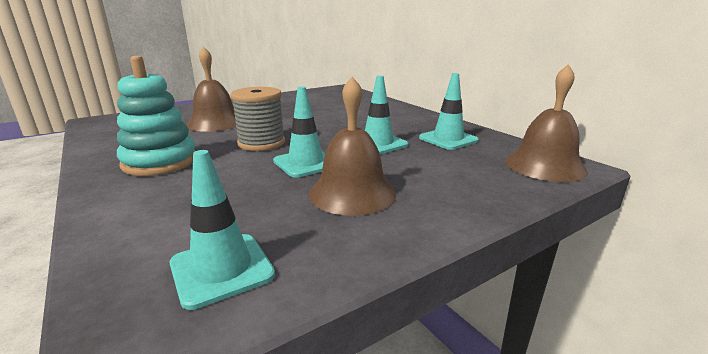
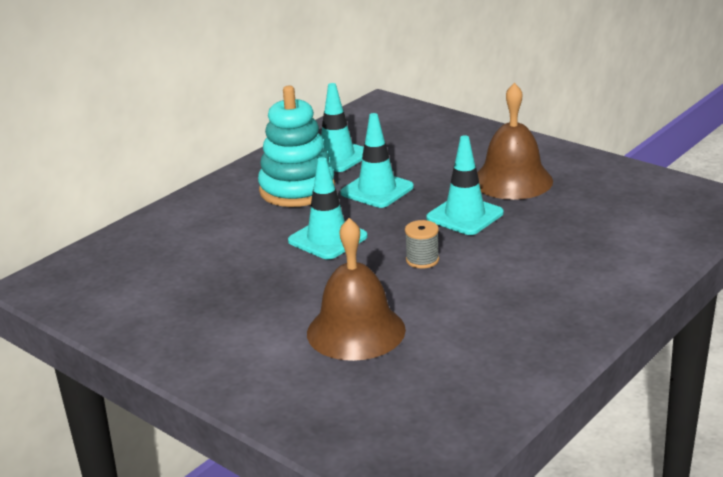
camera: 105 degrees left, 5 degrees up
(160, 162) = (530, 302): turquoise stacking toy -> turquoise stacking toy (297, 189)
(221, 269) = (653, 198): turquoise traffic cone -> turquoise traffic cone (327, 239)
(261, 143) = (422, 260): grey spool -> grey spool, size x0.52
(545, 165) = (388, 114): brown bell -> none

